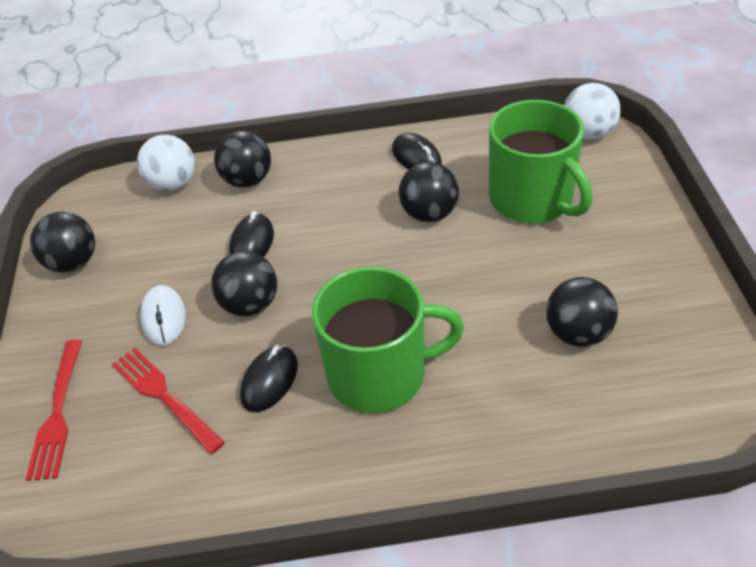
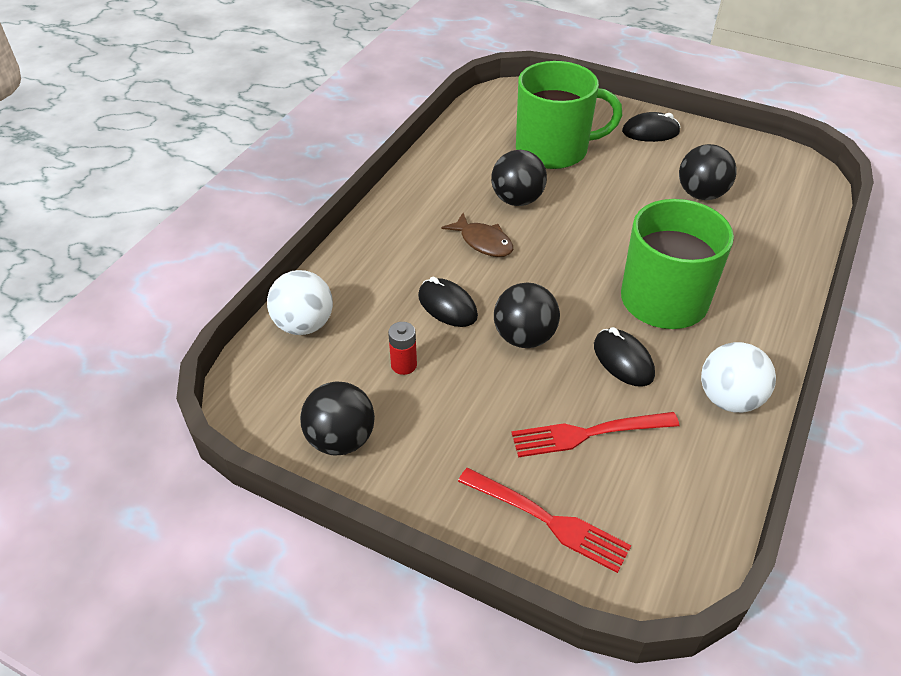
camera: 60 degrees left, 0 degrees up
(163, 318) = (488, 399): white mouse -> none
(168, 254) = (404, 365): none -> red battery
(247, 180) = (359, 276): black ball -> none
(350, 223) = (483, 242): none -> brown fish
(416, 157) = (444, 176): black mouse -> black mouse (650, 132)
(588, 133) = (512, 96): white ball -> white ball (729, 399)

